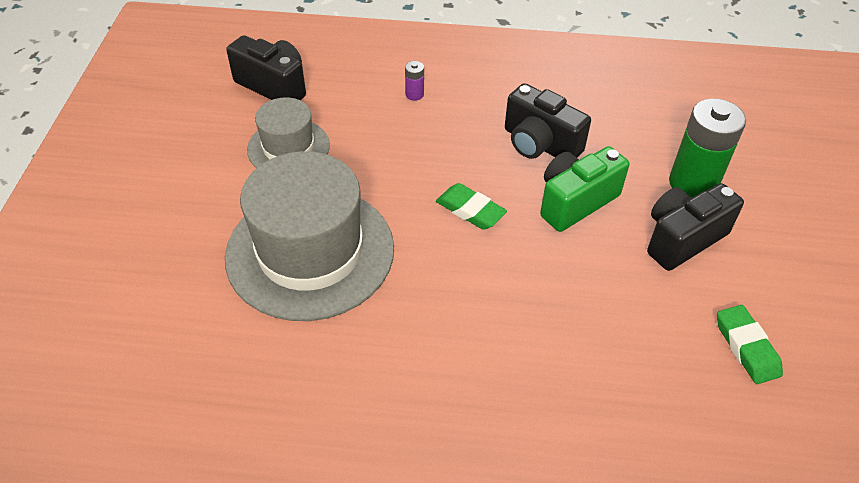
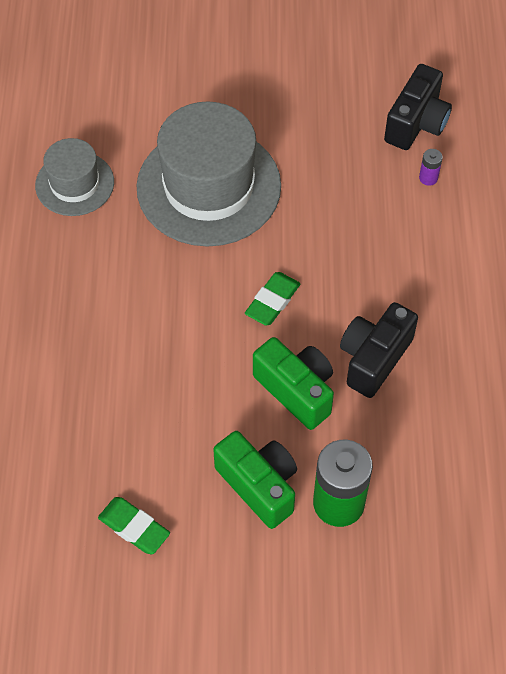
camera: 85 degrees right, 10 degrees up
(288, 147) = (332, 150): grey hat -> grey hat (74, 184)
(414, 94) = (429, 242): purple battery -> purple battery (428, 178)
(682, 239) = (259, 485): black camera -> green camera
(746, 347) = (134, 527): green eraser -> green eraser turned 60 degrees clockwise

